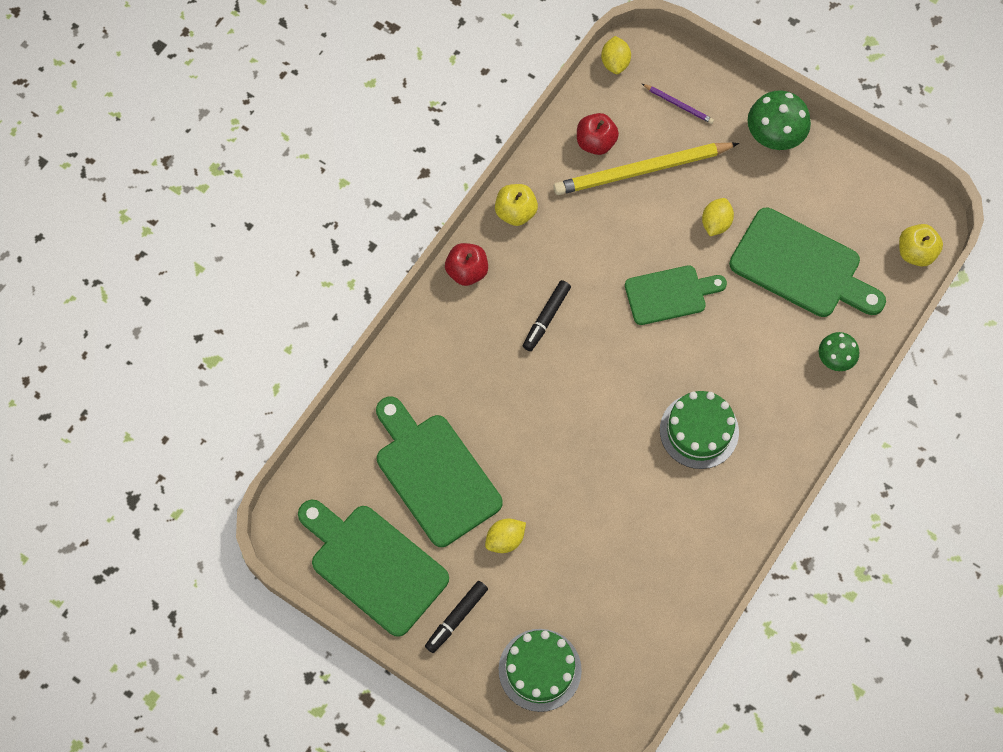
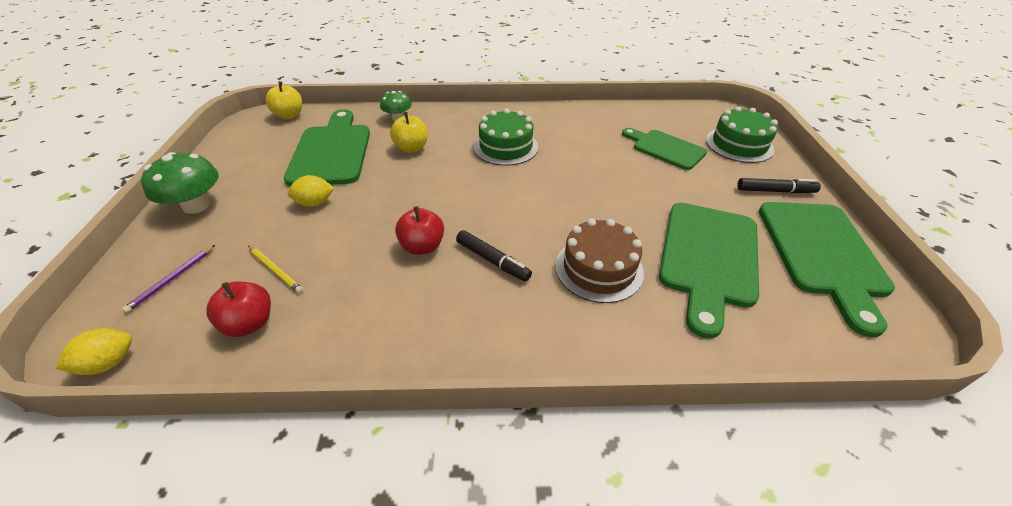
camera: 125 degrees left, 25 degrees down
(467, 271) = (495, 350): red apple -> red apple (422, 246)
(483, 386) = (599, 268): none -> brown cake
(505, 540) = (693, 194): yellow lemon -> none
(515, 212) = (387, 347): yellow apple -> yellow apple (412, 148)
(546, 318) = (492, 260): black marker -> black marker turned 45 degrees clockwise
(642, 170) = (275, 270): yellow pencil -> yellow pencil, size x0.43
(669, 294) = (405, 200): green cutting board -> green cutting board (665, 148)
(678, 105) = (172, 279): purple pencil -> purple pencil turned 150 degrees counterclockwise

